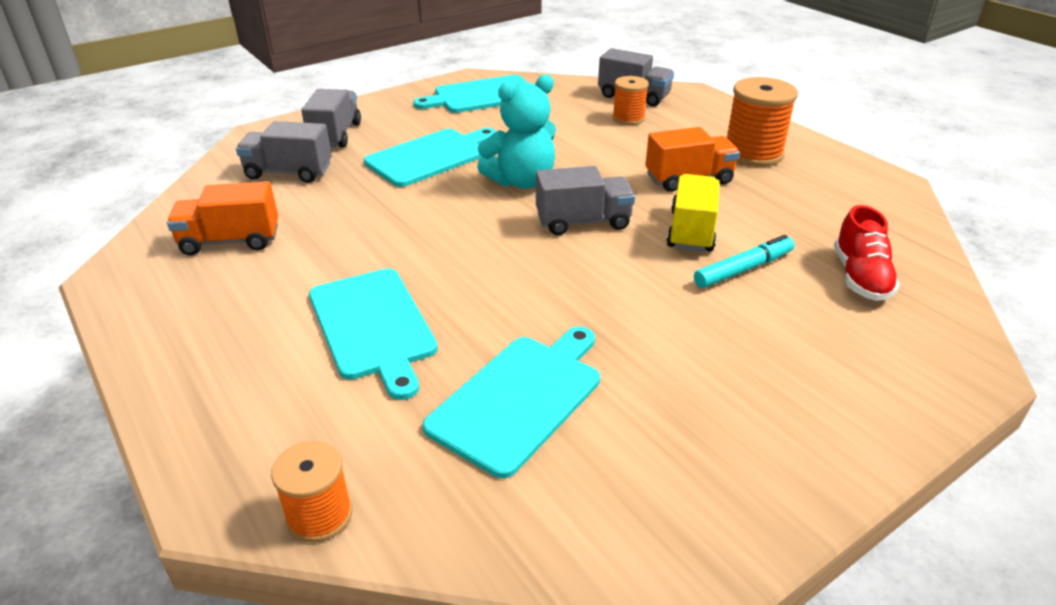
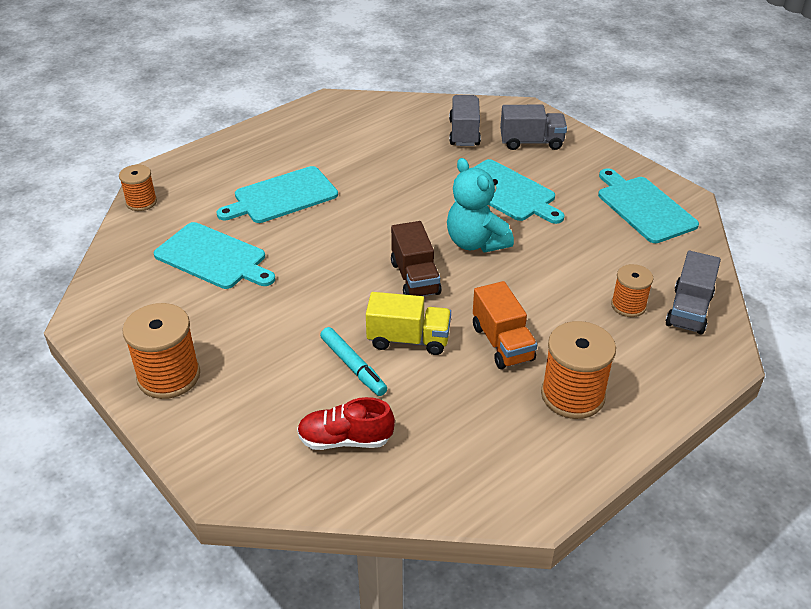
camera: 85 degrees right, 5 degrees up
(230, 241) = (370, 129): orange truck -> none
(583, 222) = (415, 278): grey truck -> brown truck
(803, 434) = (169, 376): none -> orange spool

